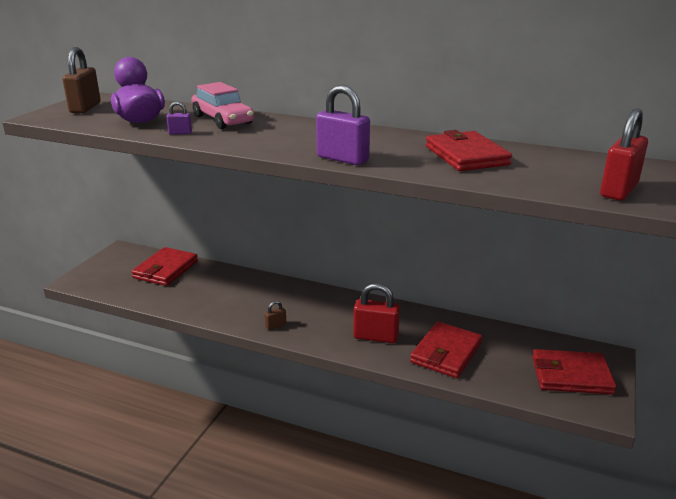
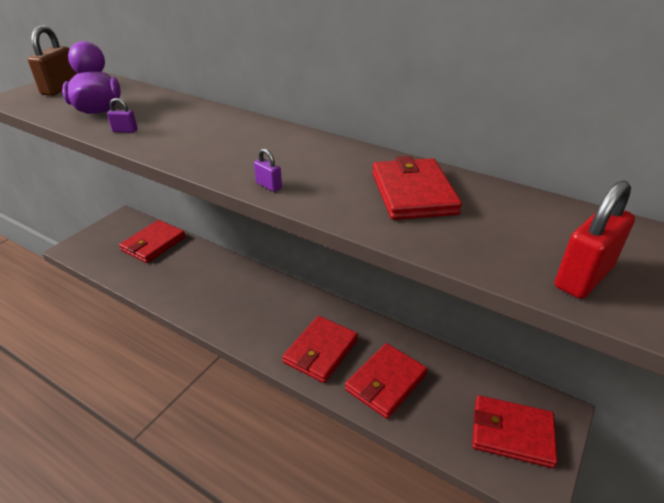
camera: 10 degrees right, 10 degrees up
(222, 120) = (179, 115): pink car -> none
(275, 325) = (229, 324): brown padlock -> none
(342, 159) = (268, 186): purple padlock -> purple padlock, size x0.48
(375, 337) = (321, 351): red padlock -> red wallet

